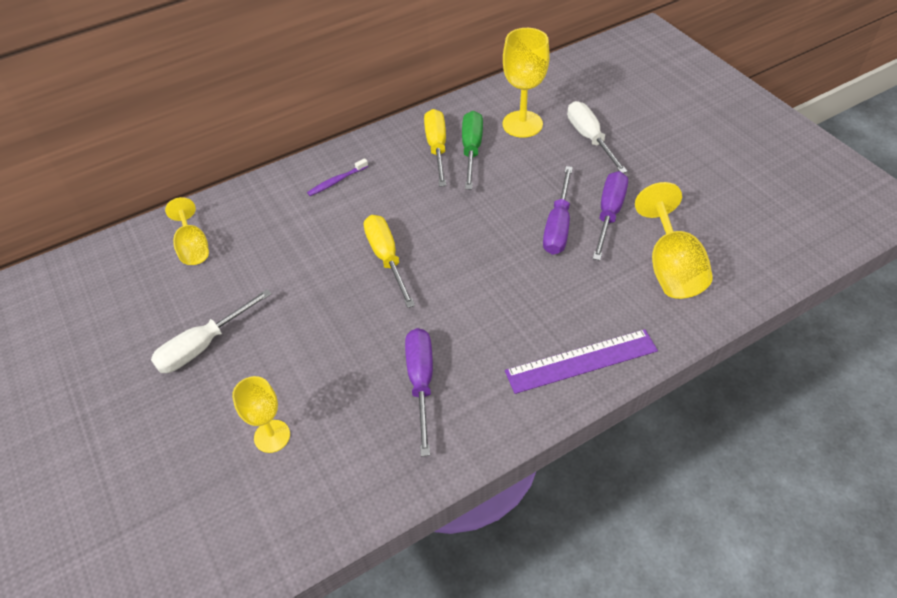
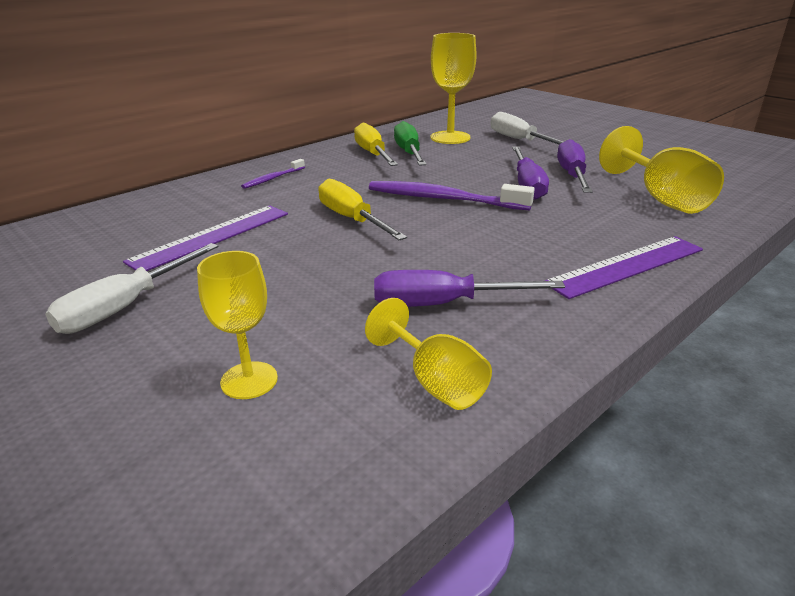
camera: 15 degrees left, 20 degrees down
(193, 247) = (104, 232): yellow goblet -> yellow goblet (435, 382)
(272, 266) = (211, 237): none -> purple ruler
(421, 382) = (444, 304): purple screwdriver -> purple screwdriver turned 75 degrees counterclockwise
(473, 238) = (443, 199): none -> purple toothbrush

